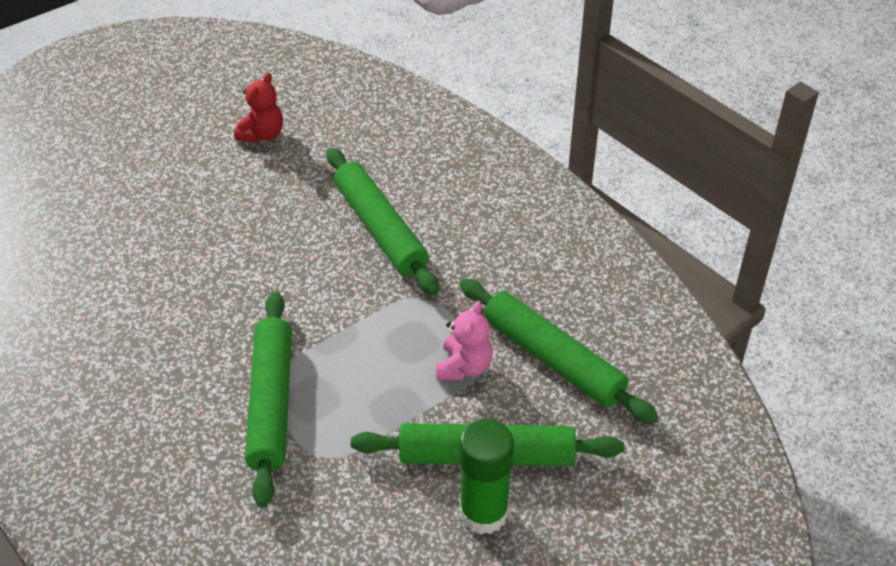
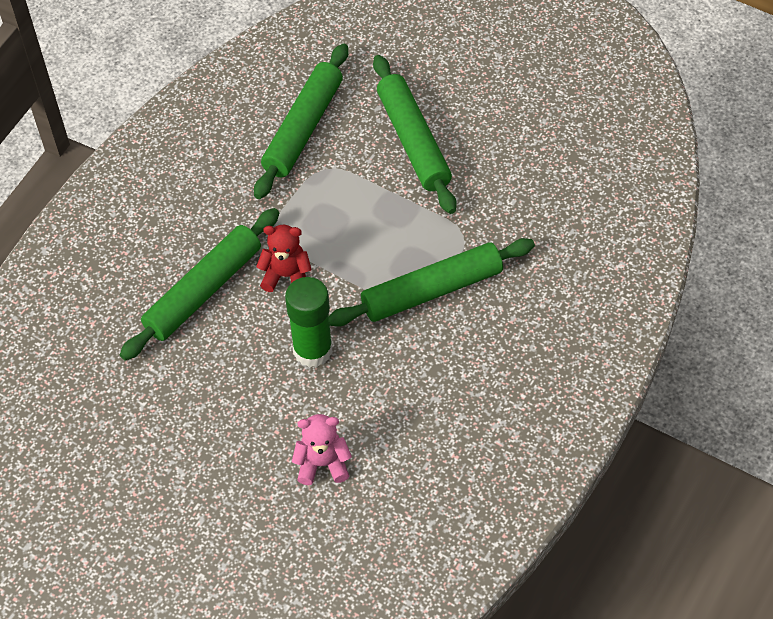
camera: 110 degrees left, 10 degrees up
(262, 134) = (103, 445): red teddy bear -> red teddy bear (286, 276)
(464, 367) = (336, 180): pink teddy bear -> pink teddy bear (322, 464)
(483, 513) = (462, 128): green glue stick -> green glue stick (312, 350)

